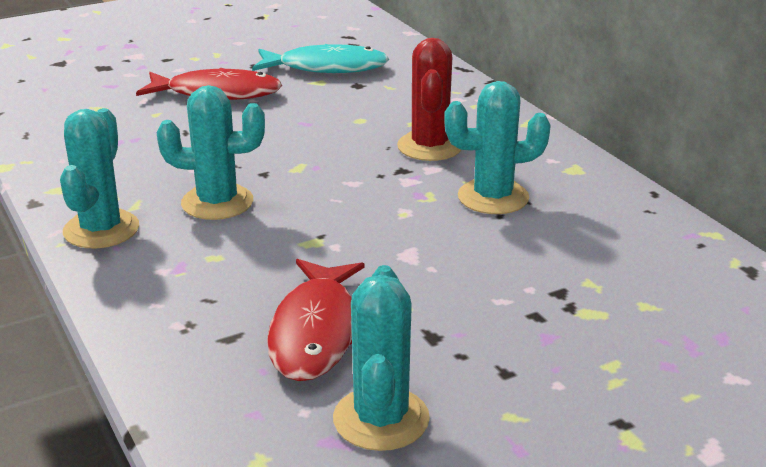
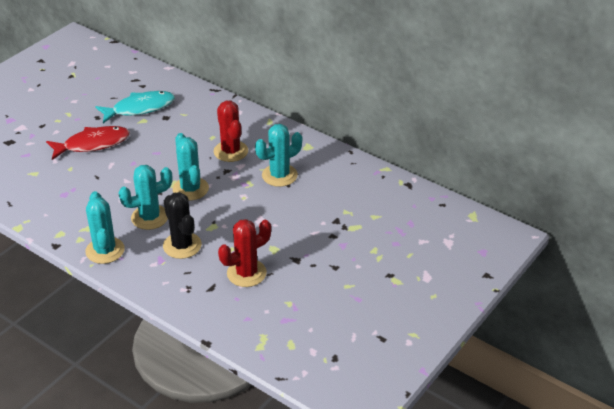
camera: 25 degrees left, 10 degrees up
(235, 256) = (182, 245): none -> black cactus
(316, 332) = (246, 273): red fish -> red cactus
(381, 419) = (299, 304): turquoise cactus -> turquoise cactus (190, 189)

